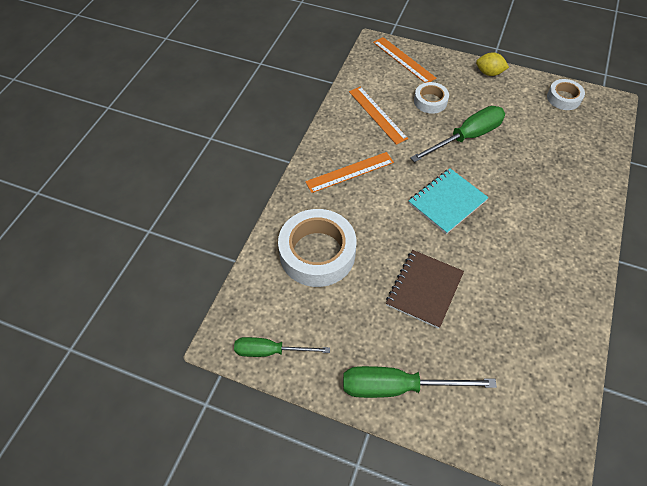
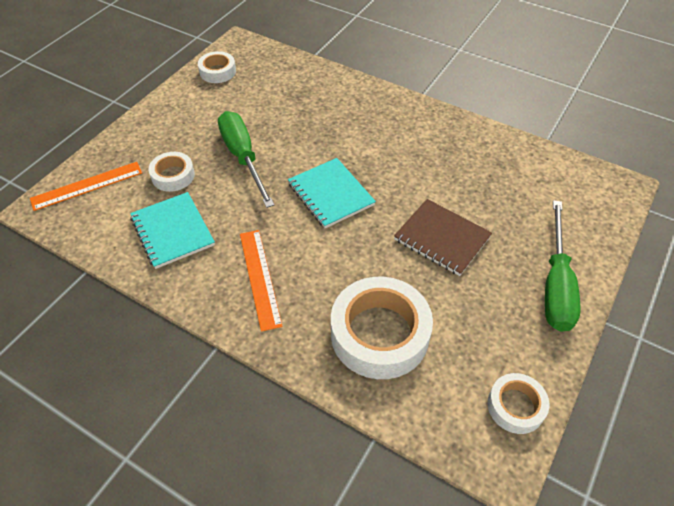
camera: 80 degrees left, 5 degrees down
(270, 351) = (515, 406): green screwdriver -> white tape
(377, 114) = (172, 231): orange ruler -> turquoise notebook
(489, 73) = (152, 116): yellow lemon -> none

